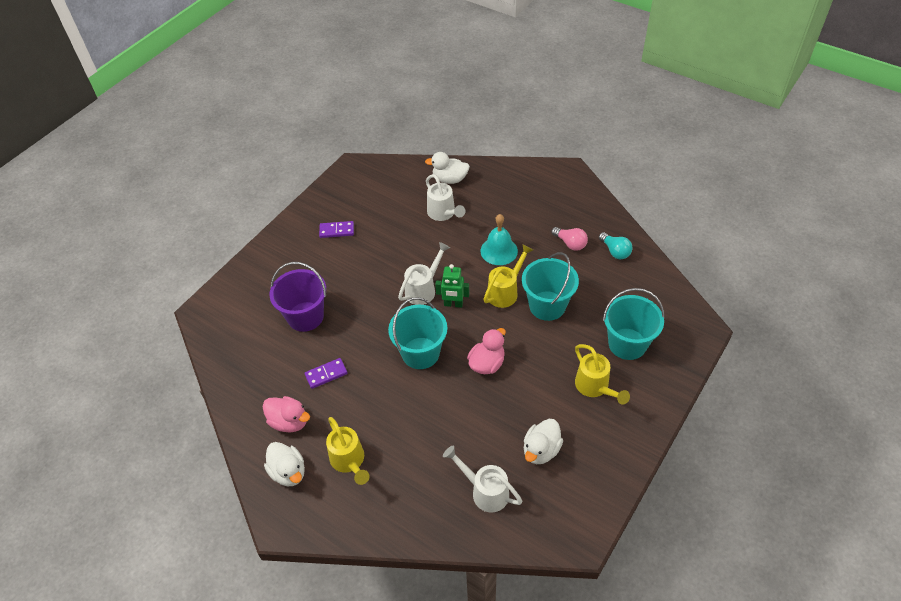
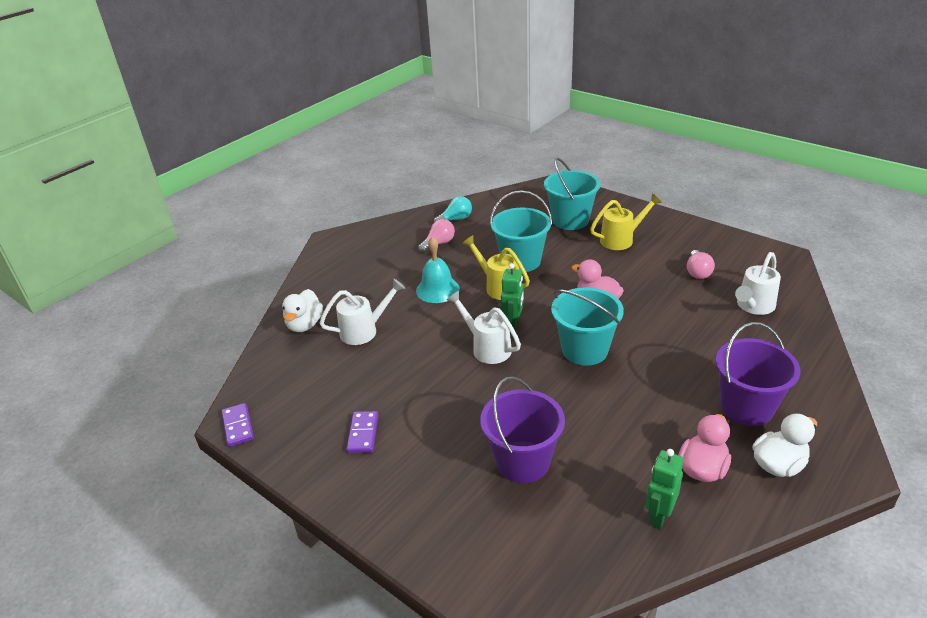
camera: 85 degrees left, 15 degrees down
(252, 391) = (659, 516): none -> green robot
(326, 374) = (622, 434): purple domino -> purple domino (238, 426)
(349, 461) = (746, 407): yellow watering can -> purple bucket
(541, 450) = (697, 272): white duck -> pink light bulb

